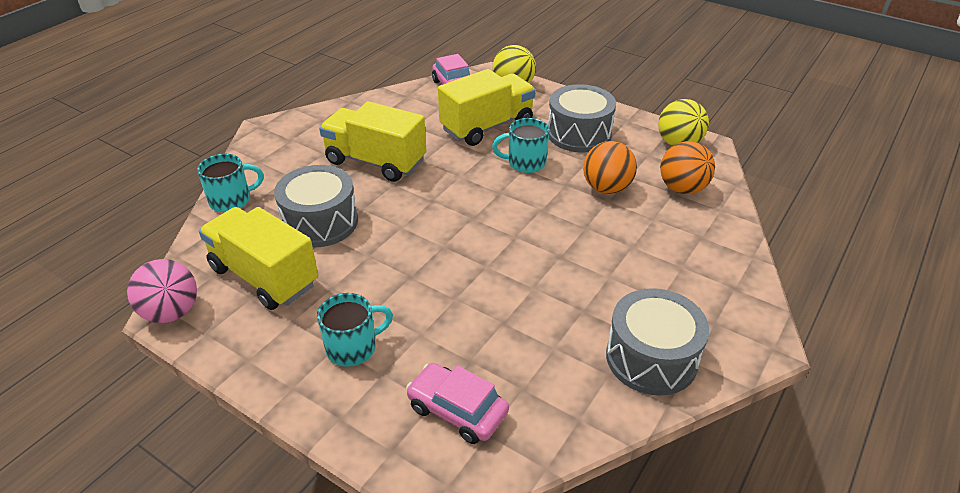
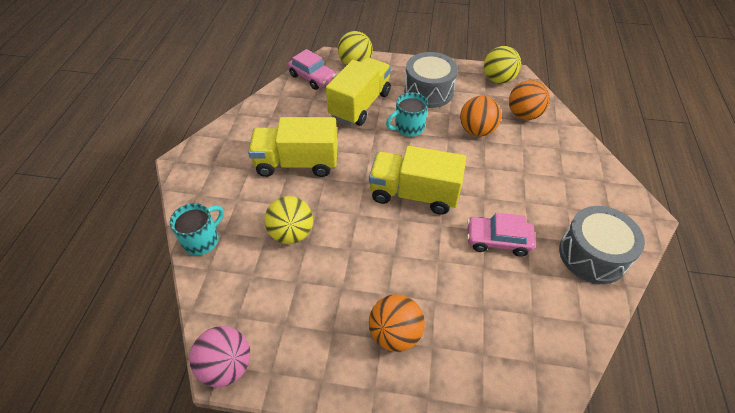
camera: 25 degrees left, 10 degrees up
(264, 276) = (281, 300): yellow truck -> yellow truck (414, 194)
(320, 222) = (291, 233): grey drum -> yellow ball
(353, 347) = (395, 334): turquoise mug -> orange ball
(457, 410) = (503, 352): pink car -> pink car (498, 240)

